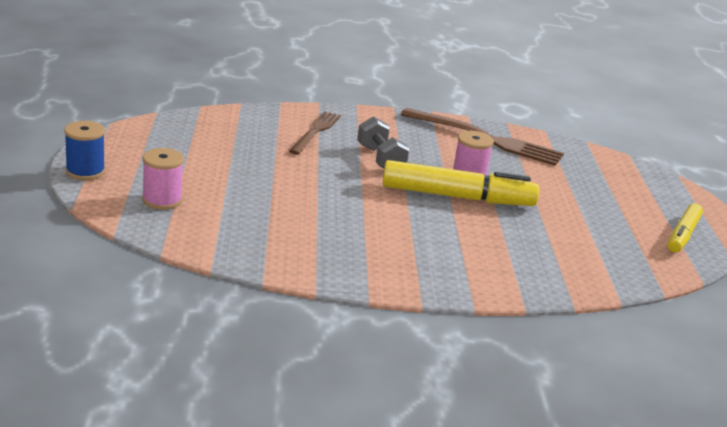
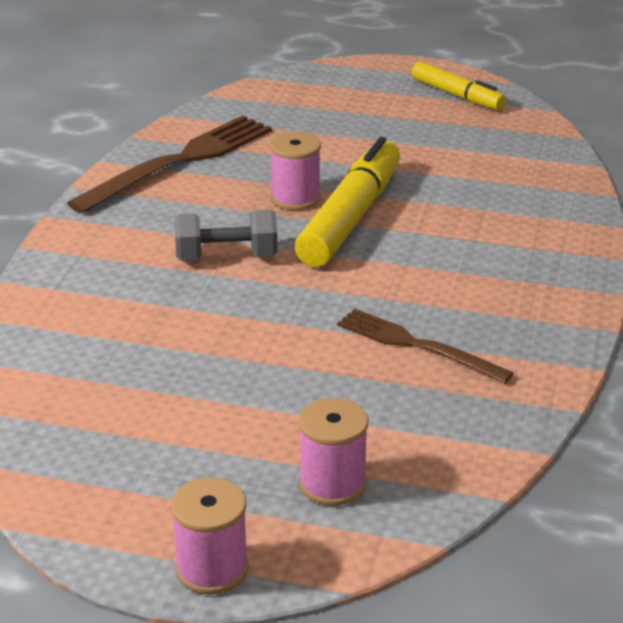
camera: 70 degrees left, 5 degrees up
(85, 171) = (212, 569): blue spool -> pink spool
(315, 132) = (115, 300): brown fork -> brown fork (418, 345)

